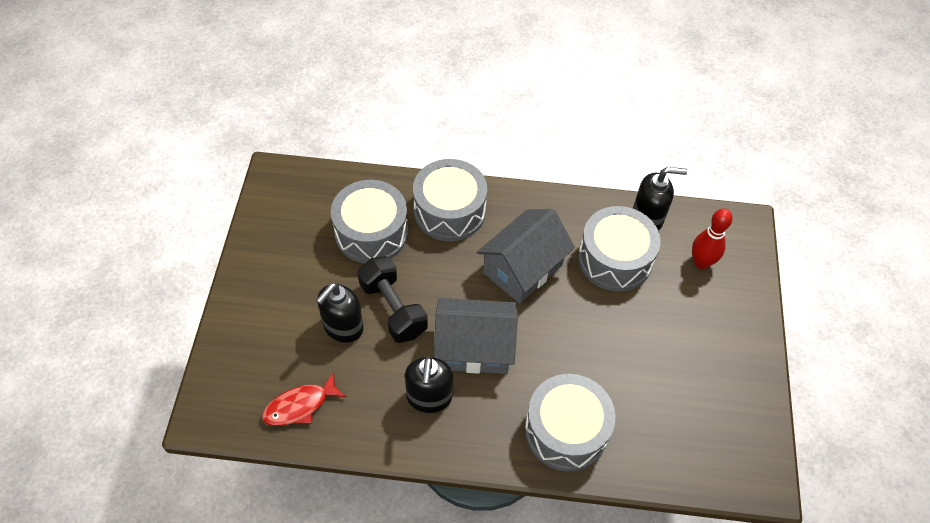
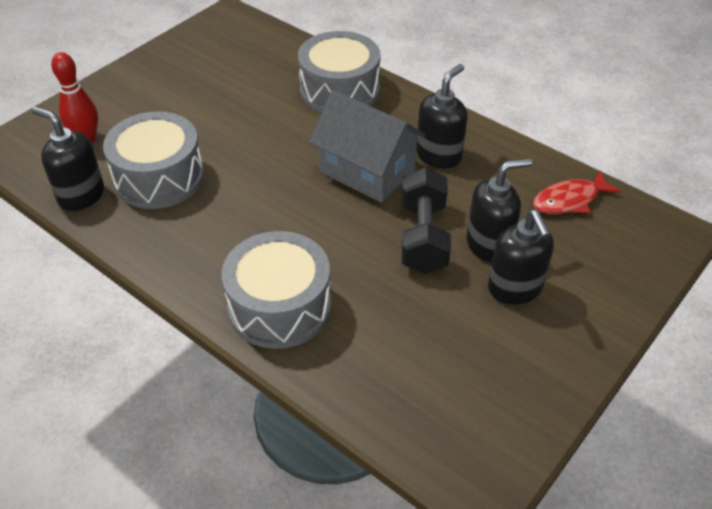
camera: 145 degrees left, 10 degrees down
(300, 406) = (569, 200): red fish -> red fish turned 150 degrees clockwise
(308, 300) = (515, 289): none -> black soap dispenser
(371, 232) = (393, 328): grey drum -> none
(523, 269) = (257, 211): grey house -> none

